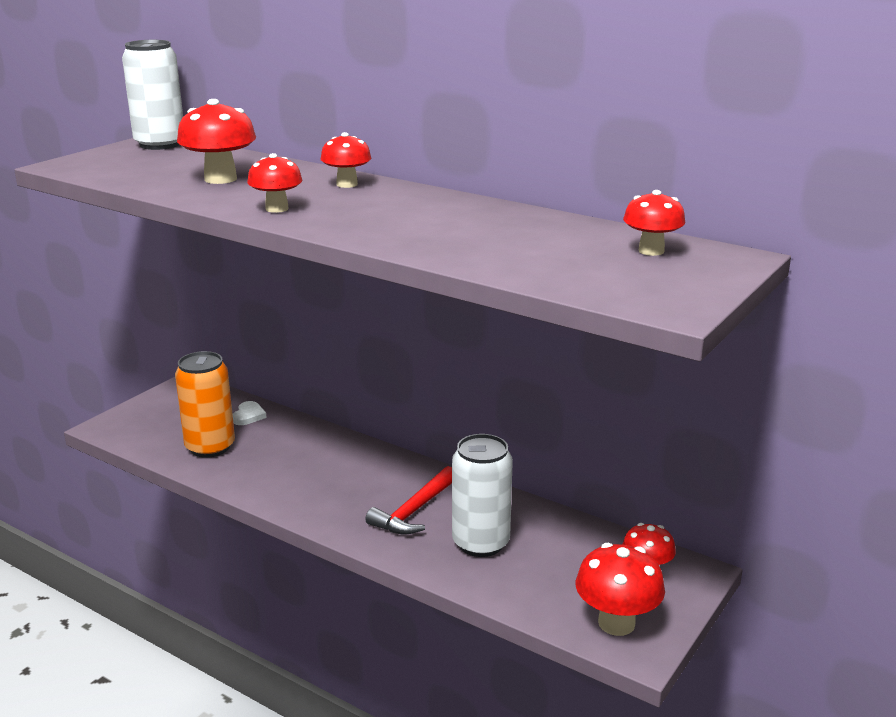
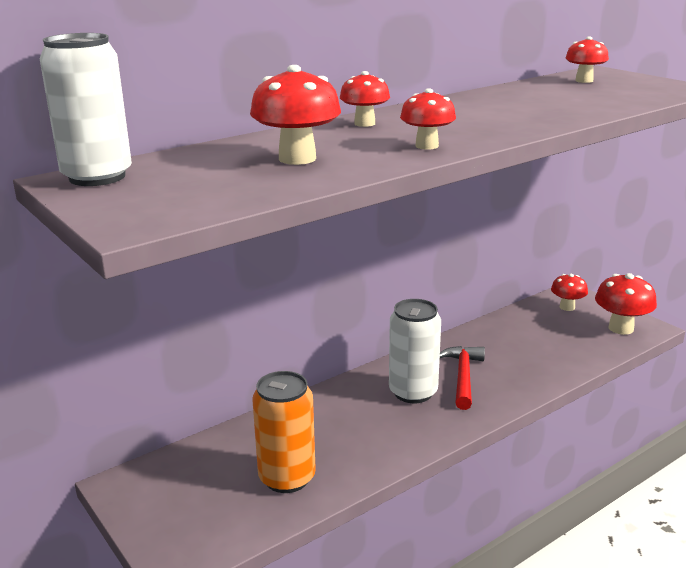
camera: 70 degrees left, 0 degrees up
(248, 416) = (235, 445): white heart -> none
(414, 511) = (463, 377): red hammer -> red hammer turned 135 degrees counterclockwise
(480, 543) = (518, 357): white can -> white can (413, 392)

